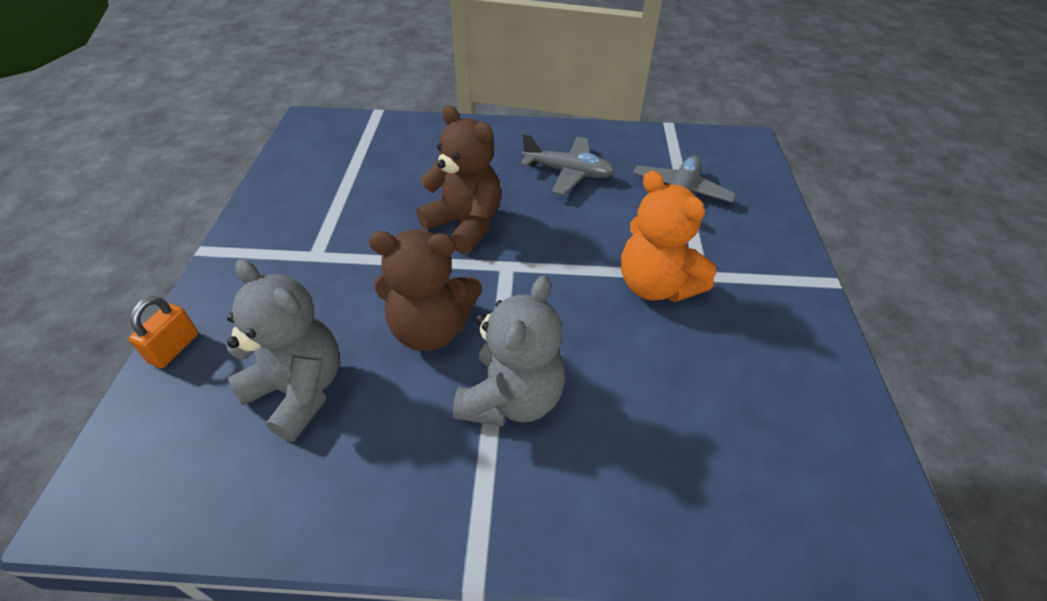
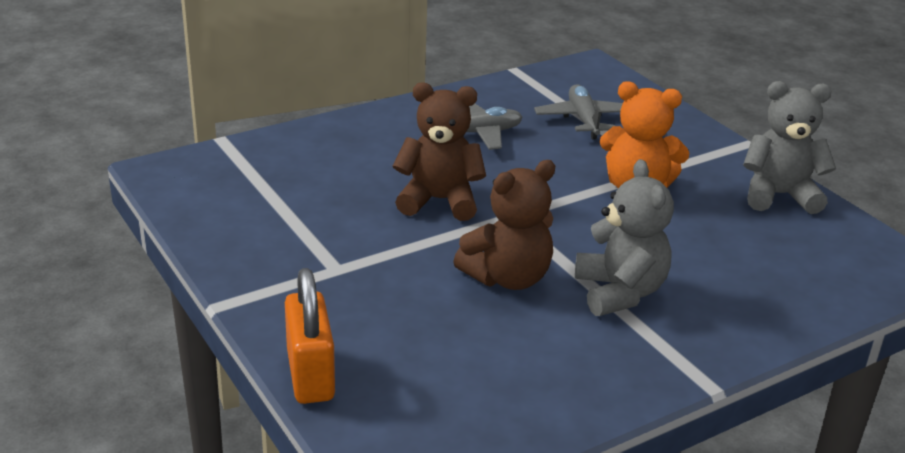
camera: 35 degrees left, 15 degrees down
(174, 348) = (310, 375): orange padlock -> orange padlock, size x1.67
(299, 390) = (459, 354): grey teddy bear -> grey teddy bear (779, 195)

